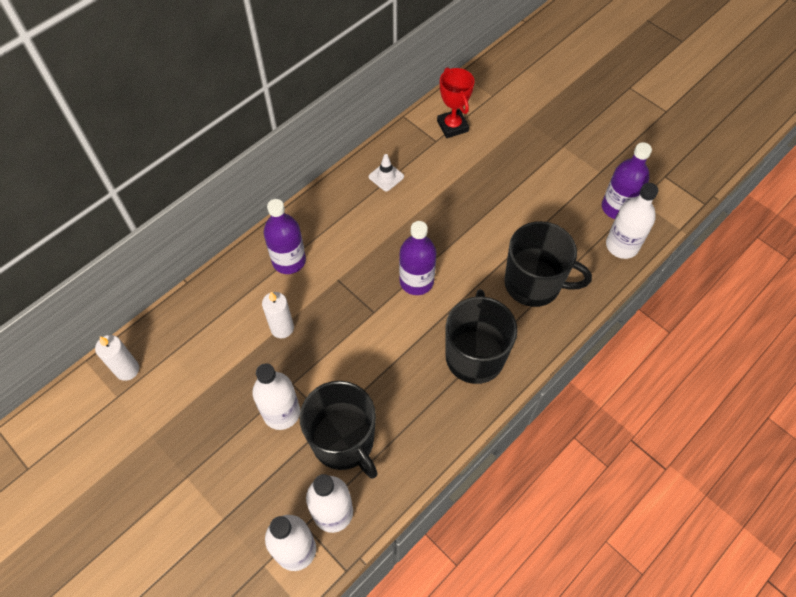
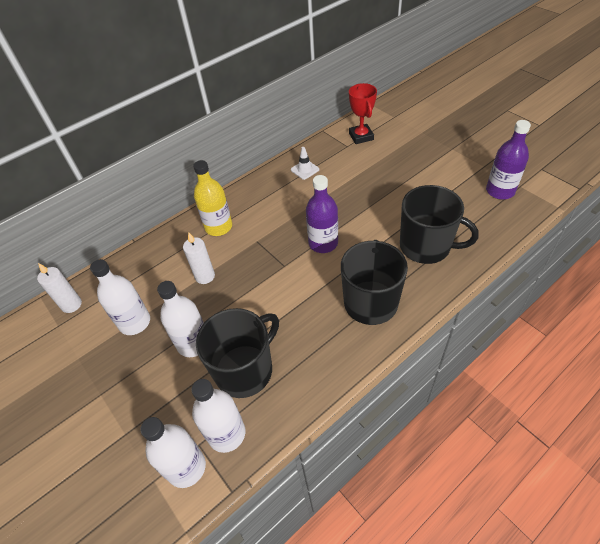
camera: 10 degrees right, 10 degrees down
(289, 261) = (218, 227): purple bottle -> yellow bottle
(344, 441) = (245, 370): black mug -> black mug turned 105 degrees counterclockwise
(622, 245) = (505, 219): white bottle -> white bottle (135, 322)

